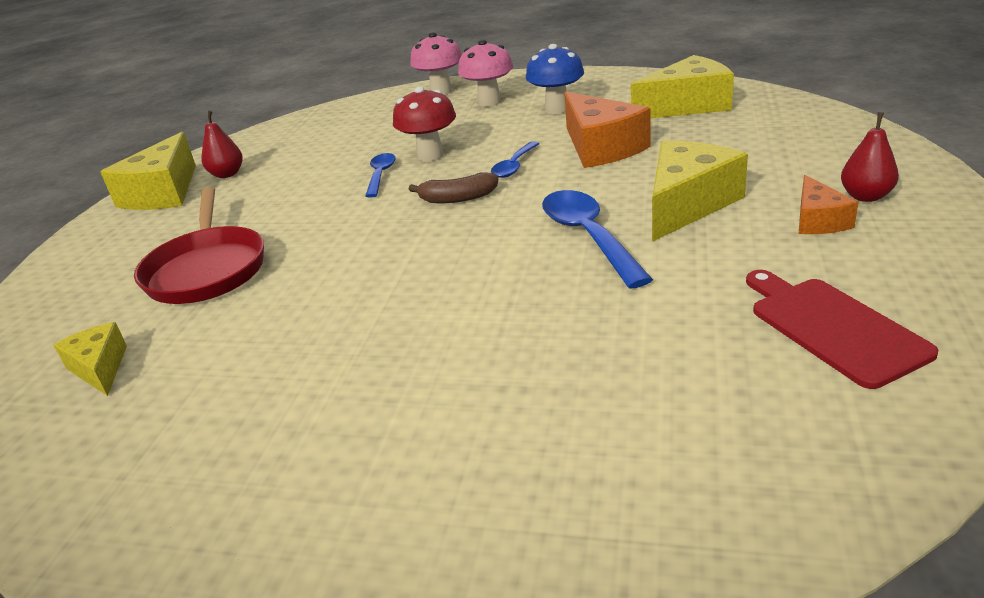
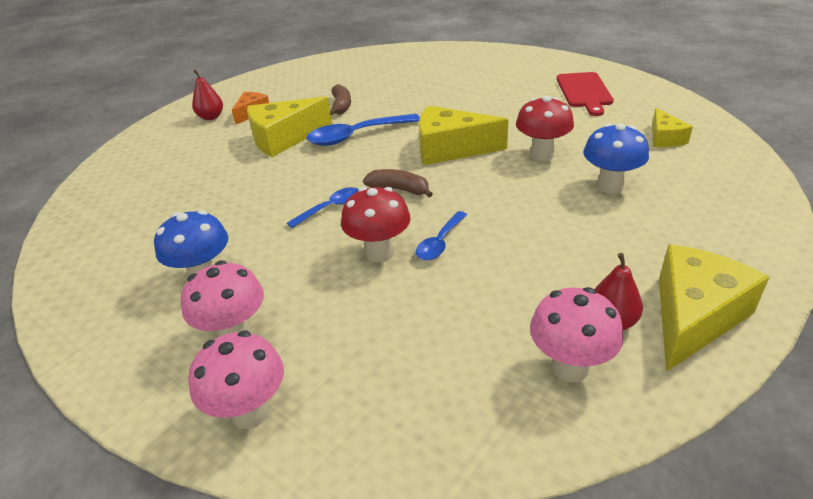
camera: 155 degrees left, 5 degrees up
(207, 269) = (610, 186): red pan -> blue mushroom
(258, 150) = (570, 367): none -> pink mushroom
(296, 286) = (541, 154): none -> red mushroom
(588, 236) = (356, 136): blue spoon -> blue spoon turned 60 degrees clockwise
(601, 147) = (253, 203): orange cheese -> none
(687, 106) = (127, 226): yellow cheese -> yellow cheese (450, 149)
(689, 275) = (341, 106): none -> brown banana
(832, 327) = (326, 79): red cutting board -> red cutting board (584, 92)

